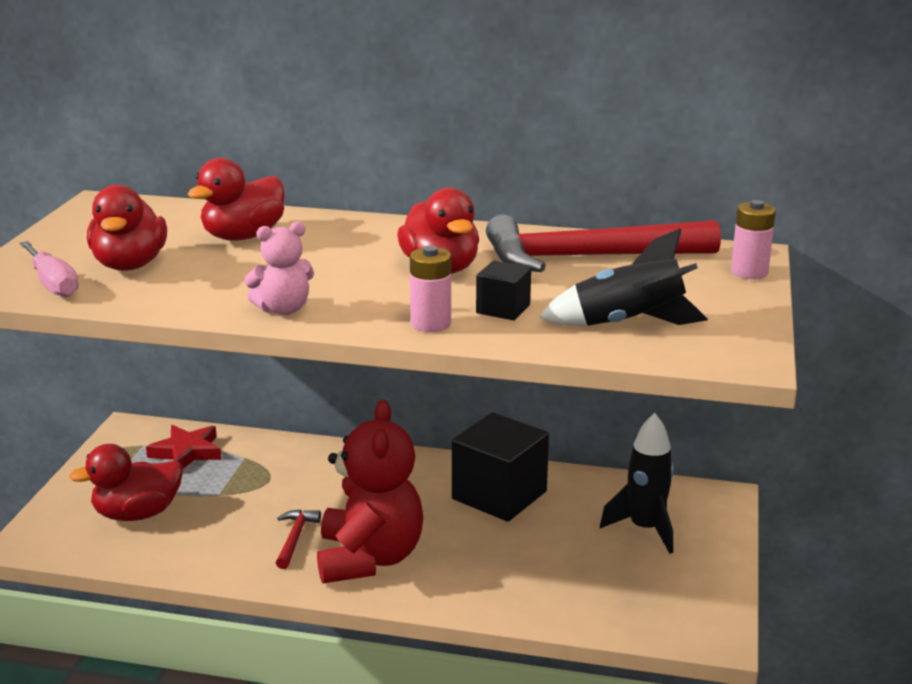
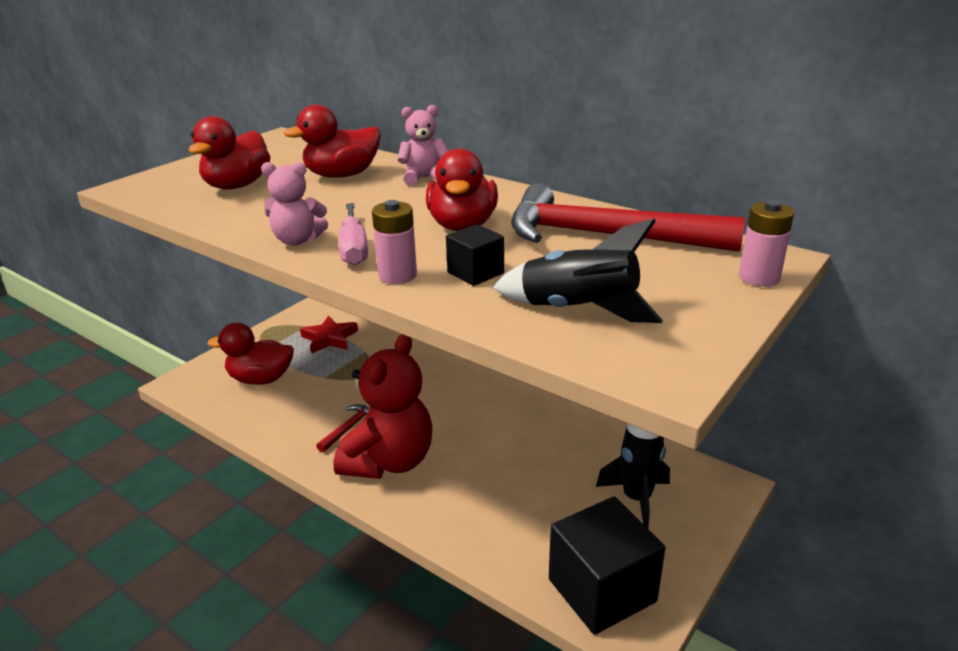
camera: 25 degrees right, 5 degrees up
(53, 284) = (170, 192): pink screwdriver -> pink screwdriver (353, 248)
(342, 227) = (424, 178): none -> pink teddy bear
(499, 495) = (530, 432): black cube -> black cube (602, 590)

